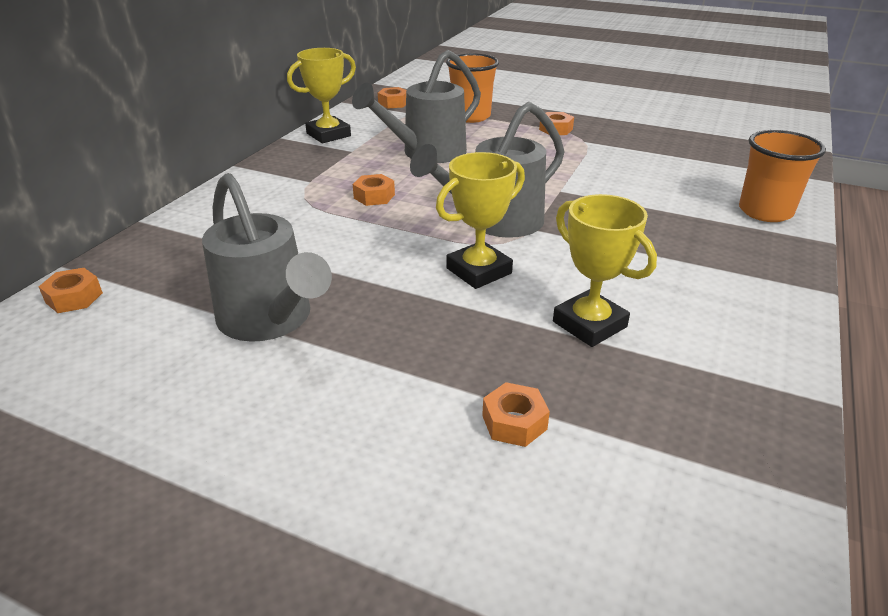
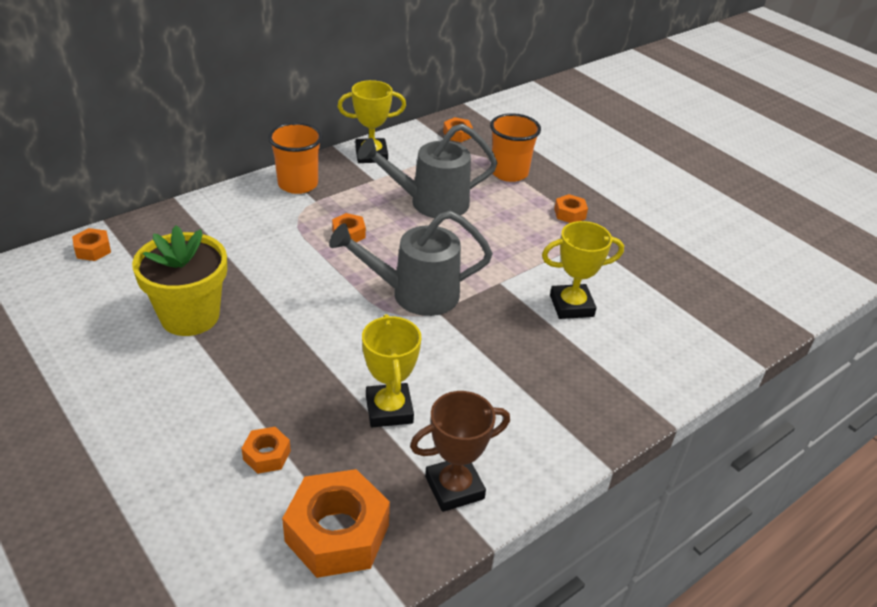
camera: 25 degrees right, 5 degrees up
(270, 320) = (190, 316): grey watering can -> yellow flower pot
(479, 271) = (358, 333): yellow trophy -> yellow trophy (571, 306)
(685, 467) = (337, 533): none -> orange nut
(737, 367) = (454, 488): none -> brown trophy
(765, 211) = (653, 372): orange cup -> orange cup (298, 184)

